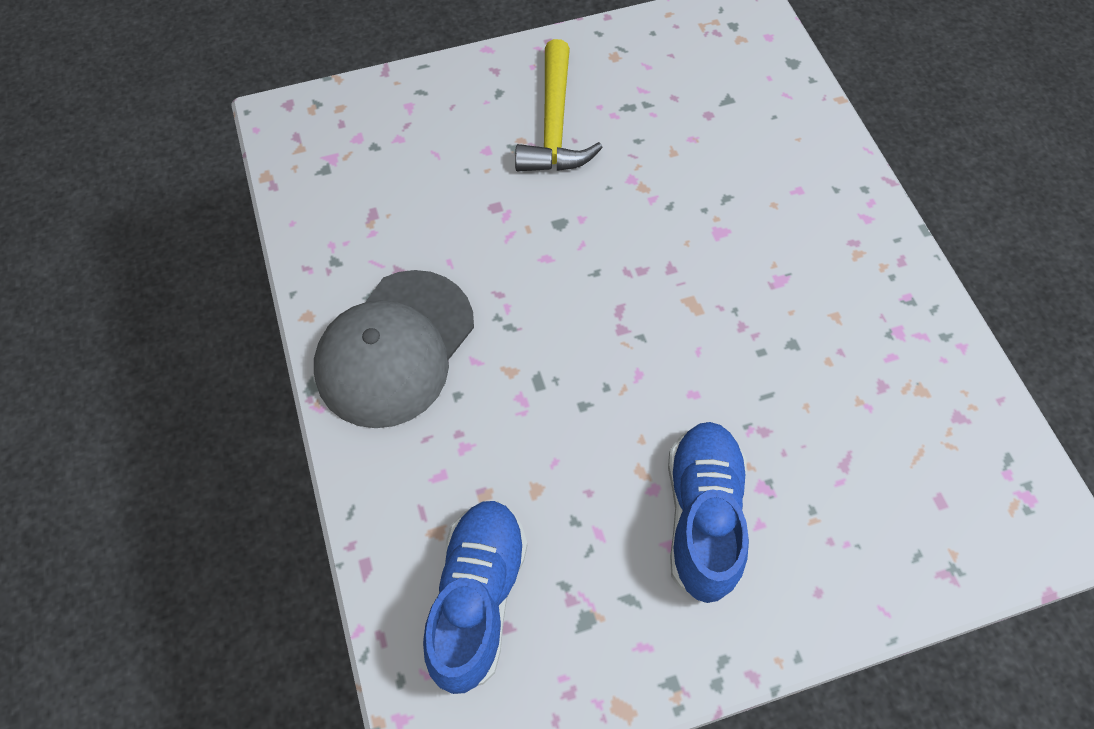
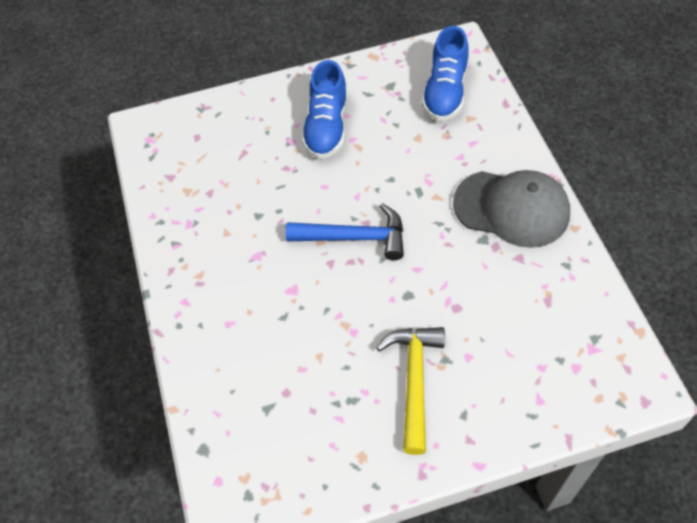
camera: 175 degrees left, 5 degrees down
(395, 348) = (511, 208): grey cap -> grey cap turned 75 degrees clockwise
(638, 305) = (354, 237): none -> blue hammer

